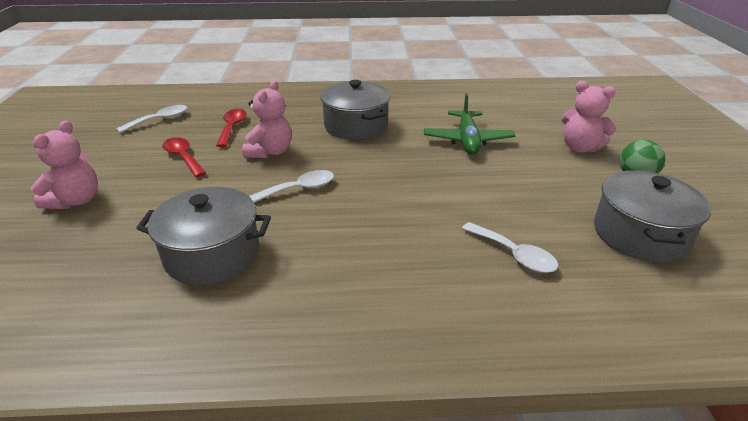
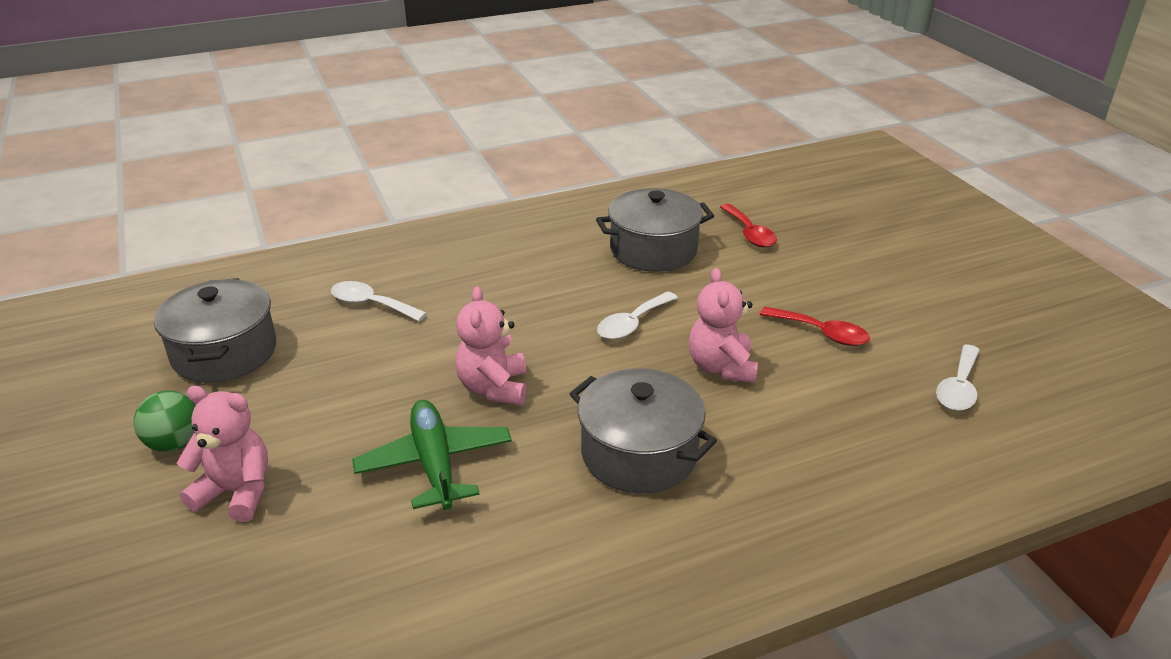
camera: 160 degrees right, 0 degrees up
(76, 200) = (848, 262): pink teddy bear -> pink teddy bear (493, 388)
(232, 127) = (830, 399): red spoon -> red spoon (749, 233)

